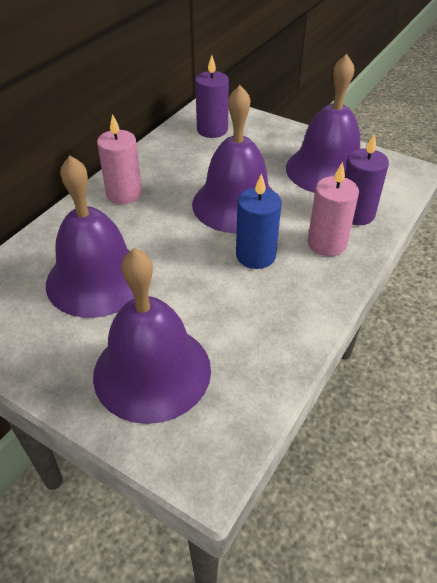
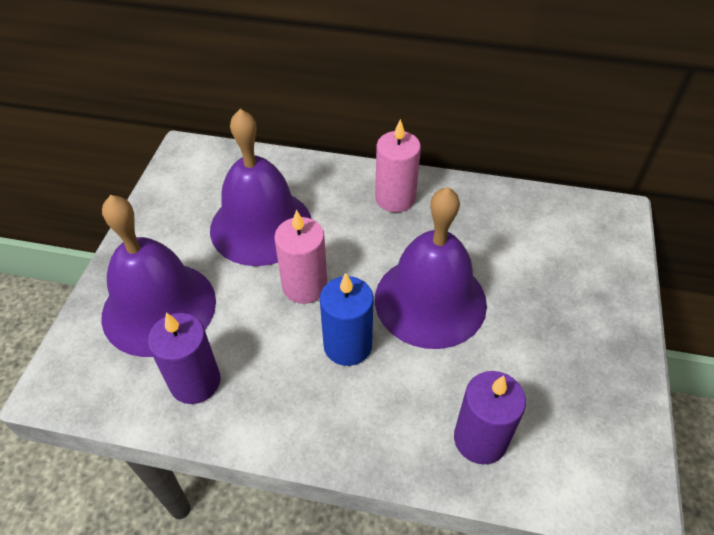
camera: 70 degrees right, 5 degrees up
(212, 130) = (566, 232): purple candle -> purple candle (195, 382)
(327, 170) = (561, 382): purple bell -> none
(327, 243) = (402, 416): pink candle -> pink candle (305, 286)

